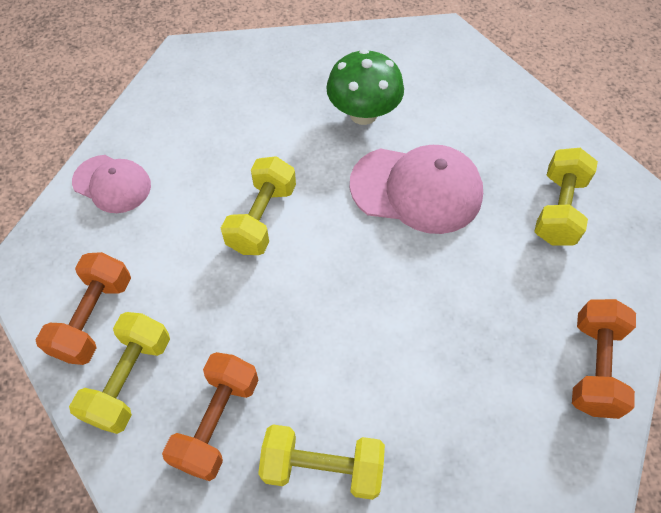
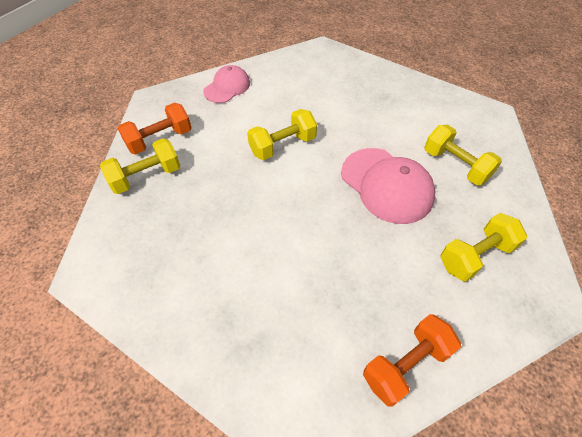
camera: 40 degrees right, 5 degrees down
(112, 184) = (227, 87): pink cap -> pink cap turned 120 degrees counterclockwise
(217, 422) = (163, 224): orange dumbbell -> none
(322, 467) = (188, 286): yellow dumbbell -> yellow dumbbell (455, 165)
(363, 114) = (393, 127): green mushroom -> none

